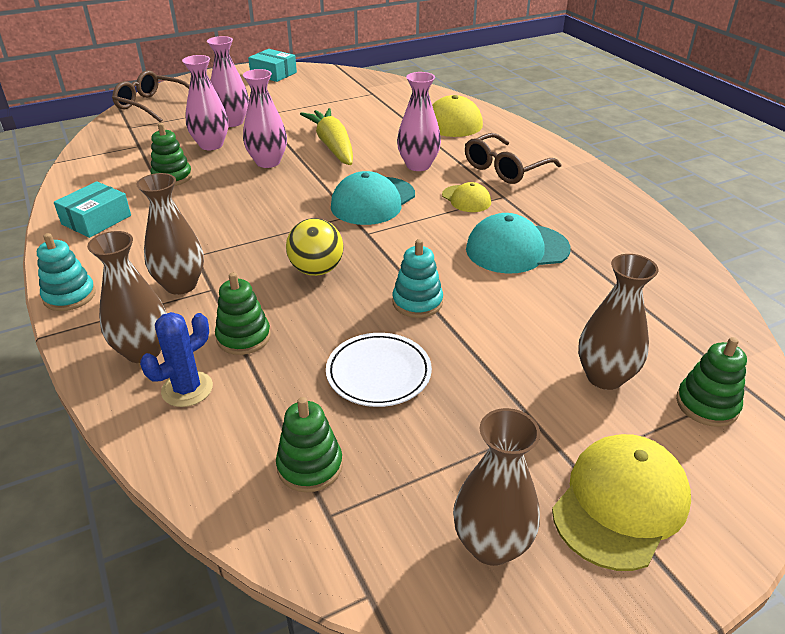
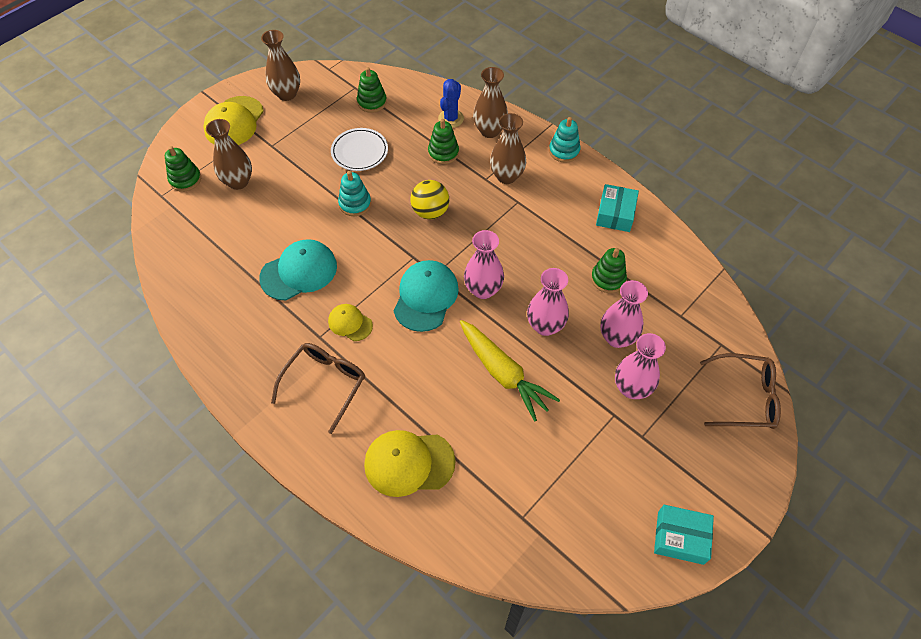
camera: 160 degrees right, 20 degrees up
(418, 165) = (407, 363): pink vase -> pink vase (483, 290)

